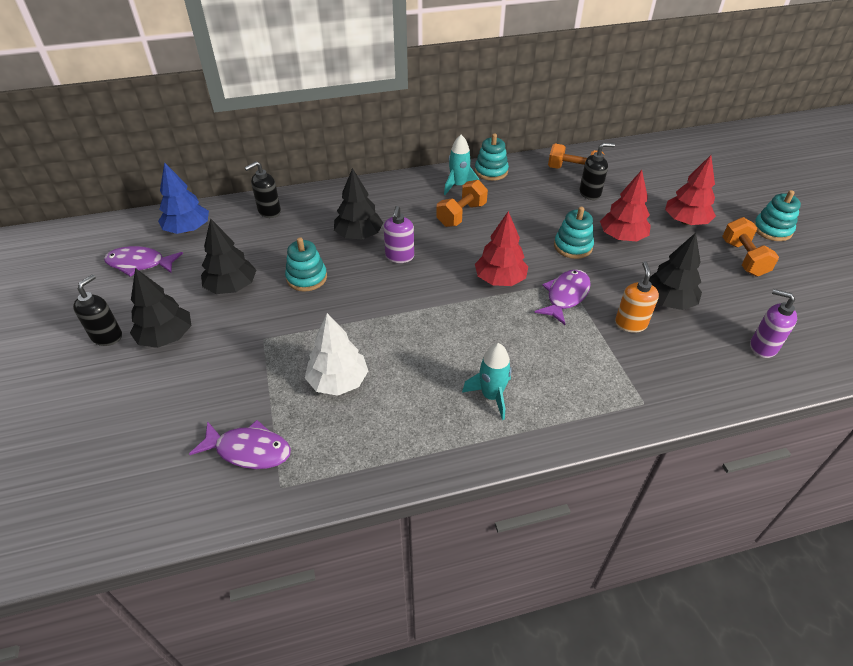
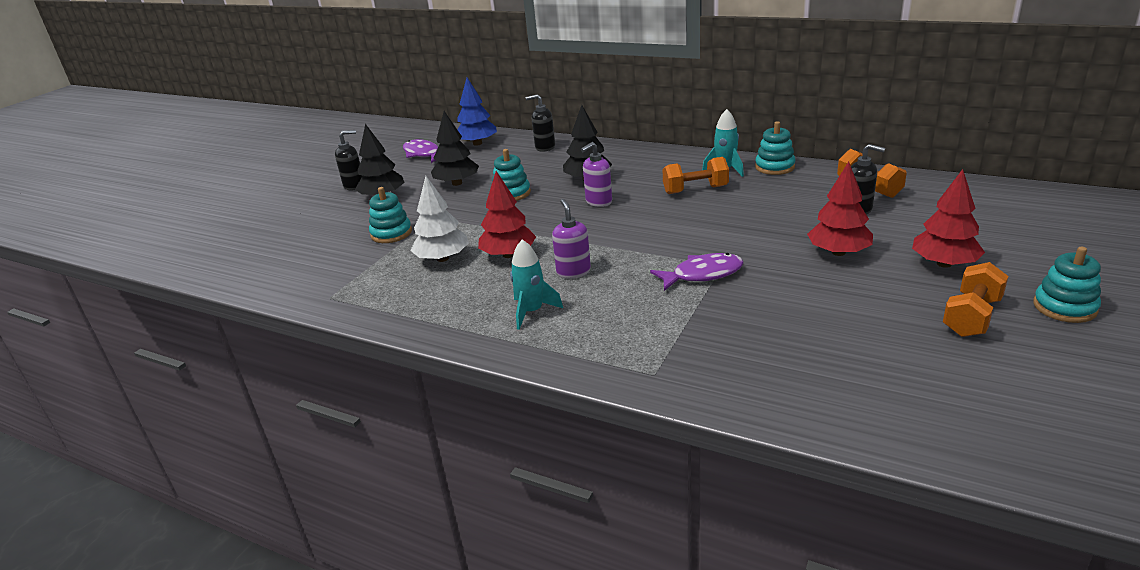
camera: 45 degrees right, 15 degrees down
(249, 450) = (341, 271): purple fish -> none
(500, 279) = (659, 243): red tree -> red tree (508, 255)
(573, 246) = (770, 243): turquoise stacking toy -> turquoise stacking toy (391, 233)
(630, 323) = (736, 317): orange soap dispenser -> none
(668, 301) = (807, 316): black tree -> none
(762, 347) = (862, 393): purple soap dispenser -> purple soap dispenser (573, 271)

